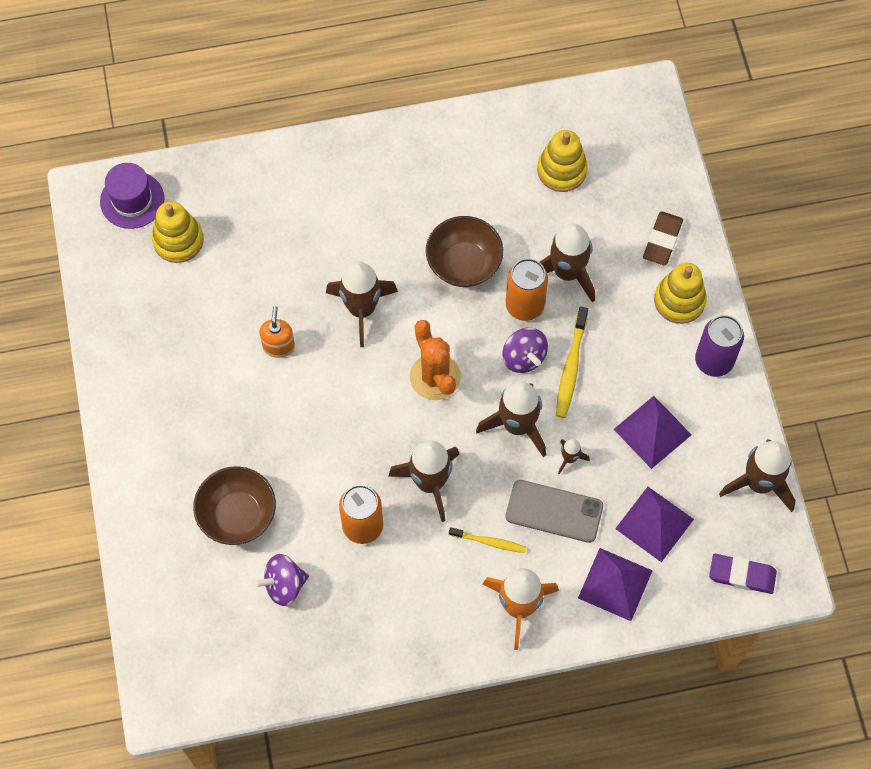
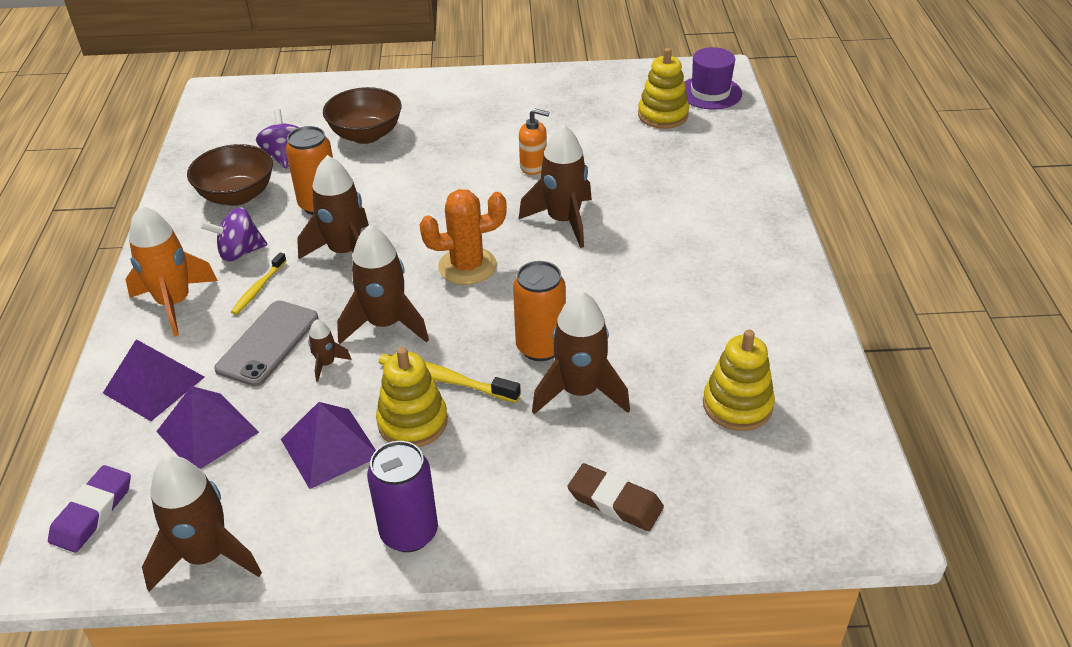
camera: 100 degrees right, 25 degrees down
(464, 264) = (607, 301): brown bowl -> brown bowl (237, 195)
(523, 357) = (471, 339): purple spinning top -> purple spinning top (240, 252)
(679, 300) = (514, 507): yellow stacking toy -> yellow stacking toy (412, 422)

